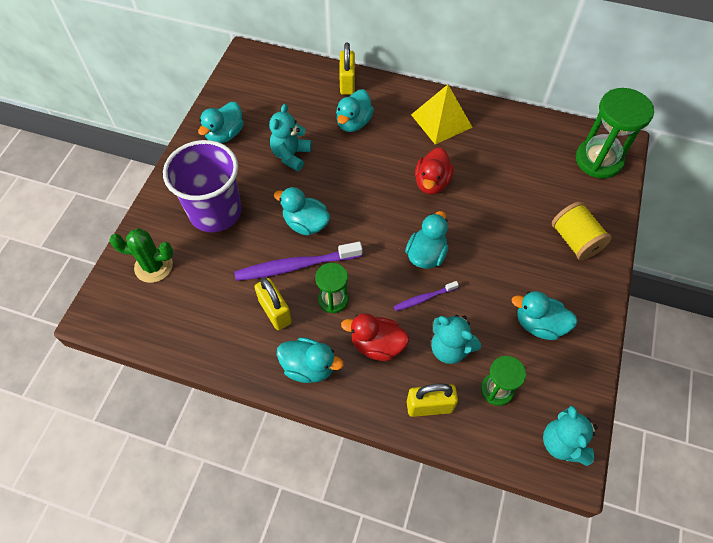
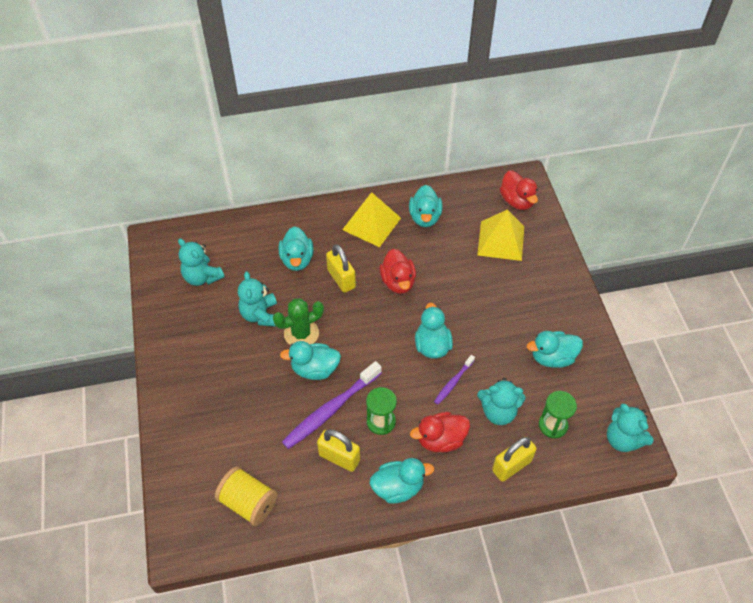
camera: 30 degrees left, 5 degrees down
(153, 266) = (203, 475): green cactus -> green cactus (301, 333)
(215, 212) = (226, 398): purple cup -> none
(225, 134) = (185, 324): turquoise duck -> turquoise duck (425, 217)
(264, 102) = (202, 277): none -> turquoise teddy bear
(347, 83) = (267, 226): yellow padlock -> yellow padlock (341, 279)
(558, 189) = (501, 240): none -> yellow pyramid
(575, 240) = (538, 276): yellow spool -> yellow spool (248, 502)
(598, 160) = (517, 201): green hourglass -> red duck

